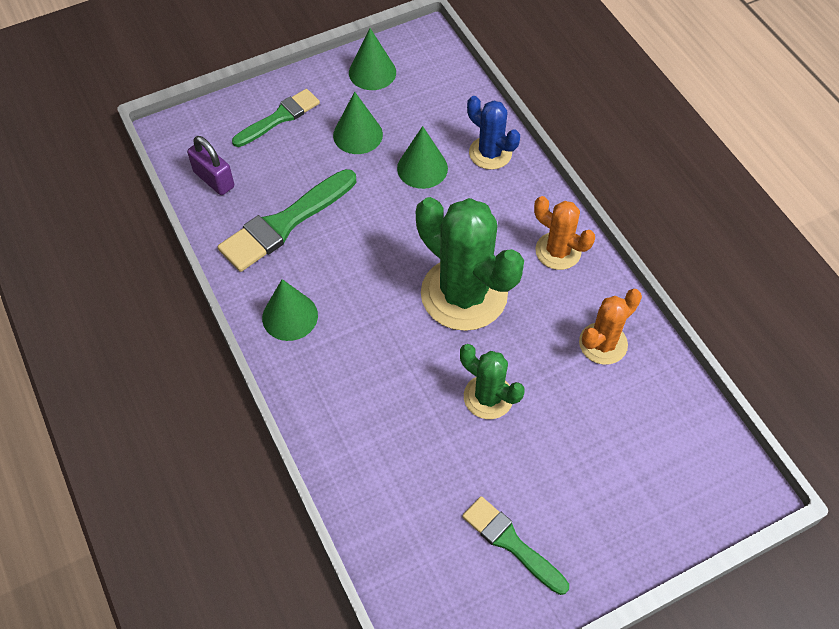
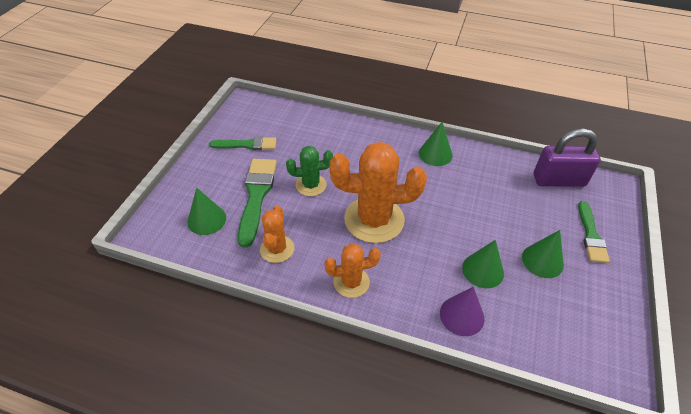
camera: 135 degrees right, 10 degrees down
(214, 179) = (558, 180): purple padlock -> purple padlock, size x1.58
(284, 224) = (498, 186): green brush -> green brush (256, 196)
(372, 72) = (602, 312): green cone -> green cone (207, 219)
(464, 294) = (374, 219): green cactus -> orange cactus
(490, 153) = (462, 315): blue cactus -> purple cone

